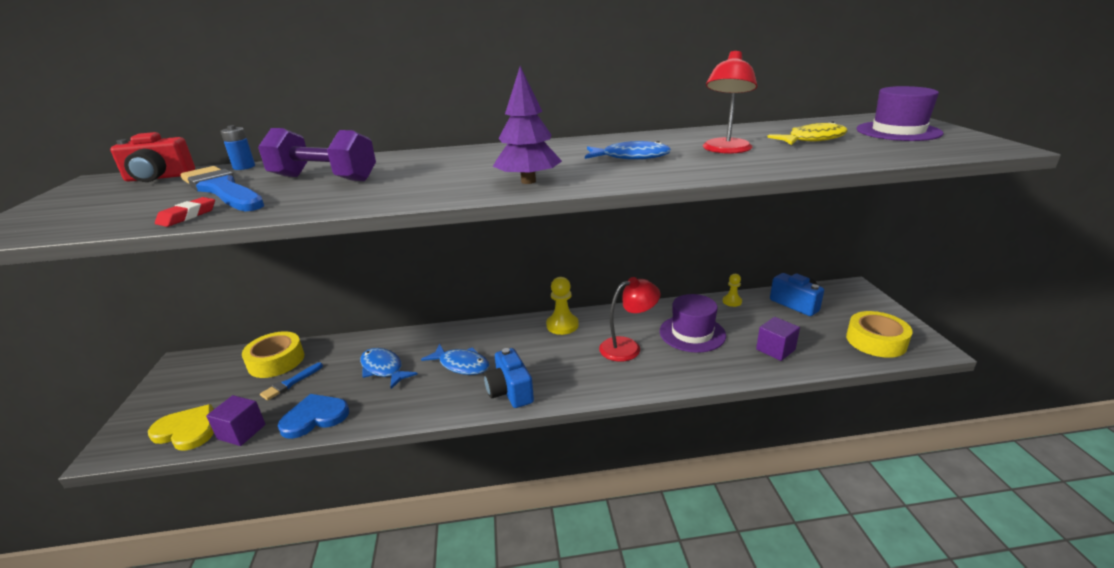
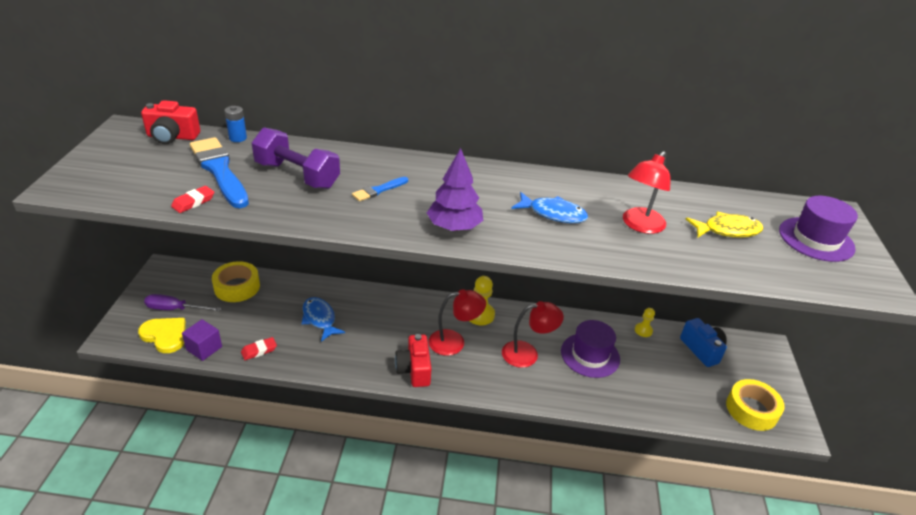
camera: 10 degrees right, 10 degrees up
(198, 400) = (175, 309): none -> purple screwdriver
(290, 383) = (245, 312): blue brush -> blue brush (378, 190)
(315, 417) = (259, 350): blue heart -> red eraser
(461, 365) = (383, 332): blue fish -> none
(510, 391) = (414, 370): blue camera -> red camera
(545, 355) = (454, 342): none -> red lamp
(775, 349) = (655, 392): purple cube -> none

